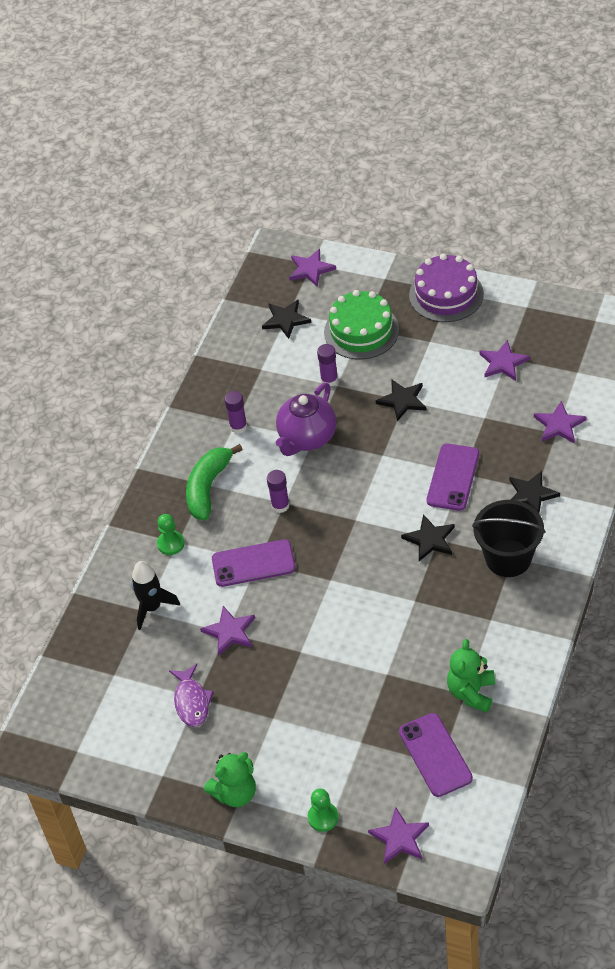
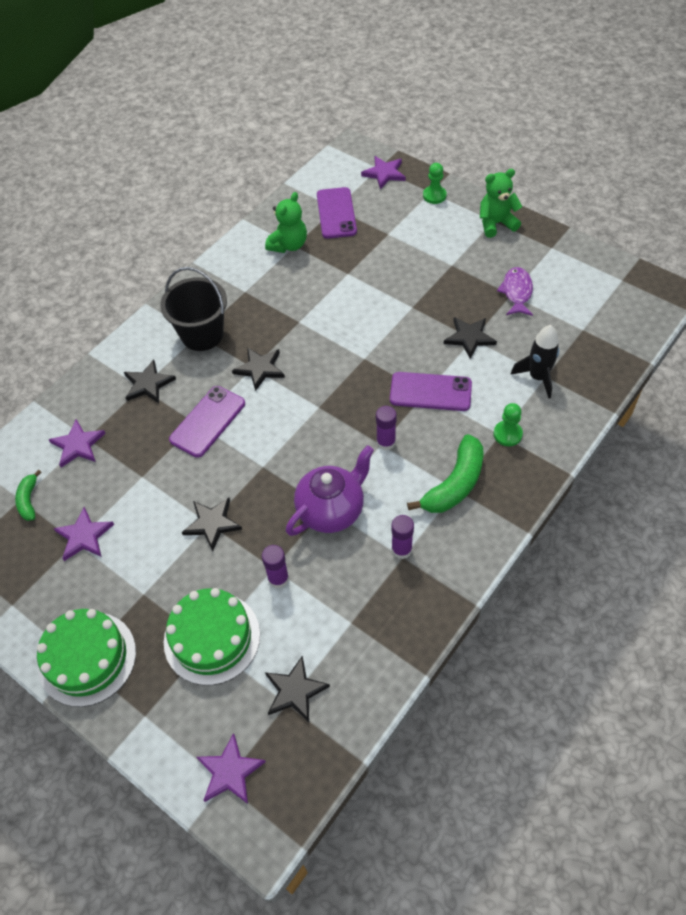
camera: 165 degrees left, 5 degrees up
(230, 632) = (469, 338): purple star -> black star
(446, 294) = (87, 658): purple cake -> green cake
(569, 373) = (29, 500): none -> green banana

